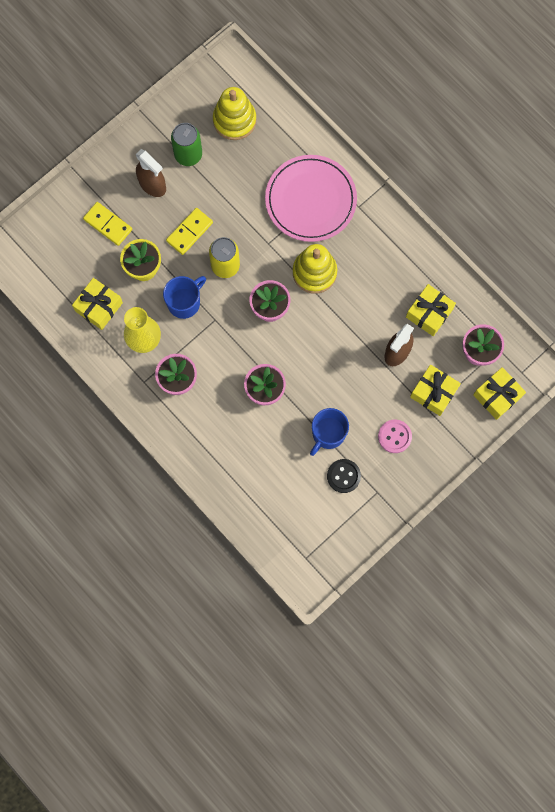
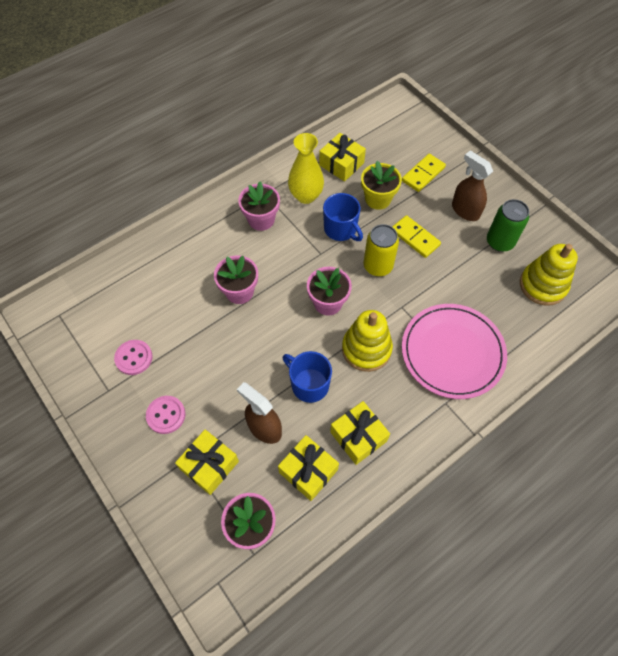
camera: 95 degrees right, 15 degrees down
(152, 185) = (465, 210): brown spray bottle -> brown spray bottle turned 90 degrees clockwise
(328, 434) = (183, 347): blue mug -> blue mug (309, 384)
(343, 476) = (134, 358): black button -> pink button
(497, 396) = (192, 545): yellow gift -> yellow gift (358, 436)

